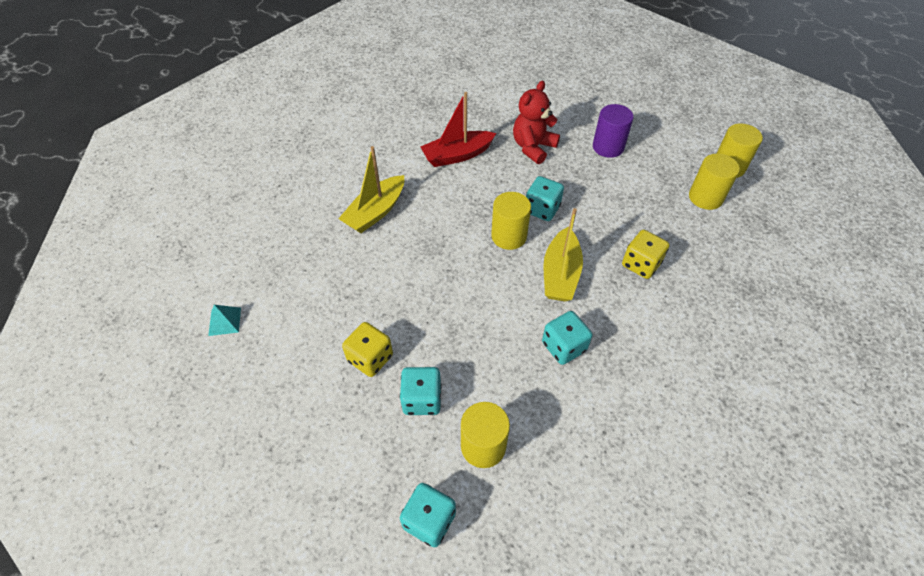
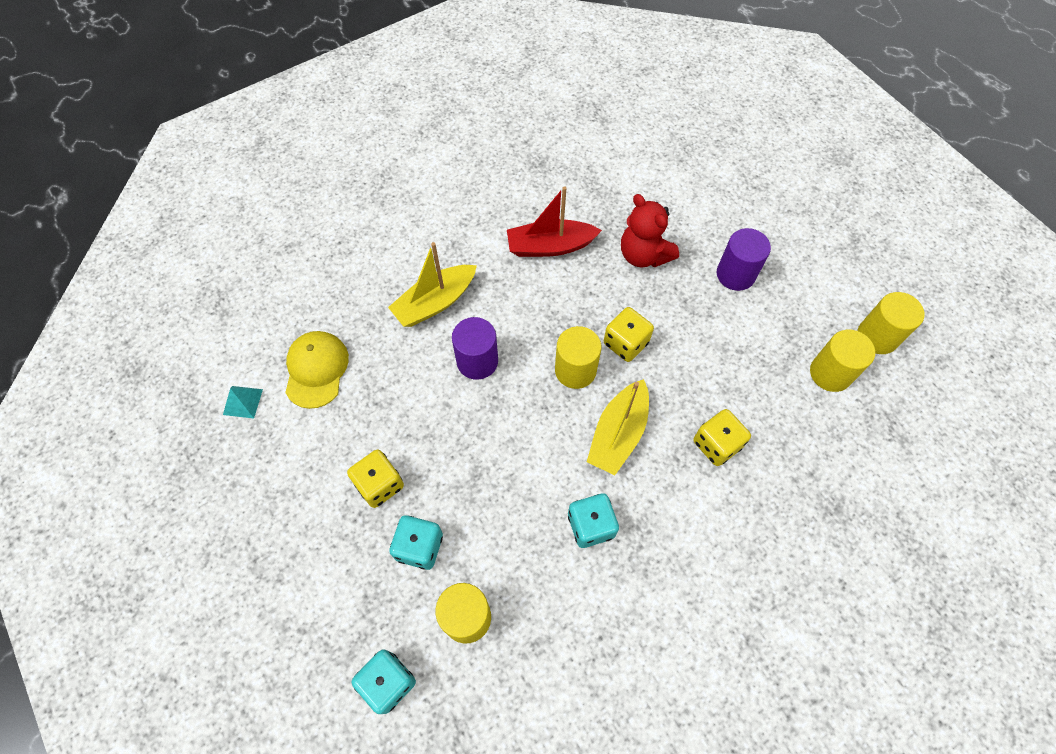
camera: 15 degrees right, 10 degrees up
(286, 282) = (316, 370): none -> yellow cap
(425, 246) = (477, 361): none -> purple cylinder
(533, 147) = (643, 255): red teddy bear -> red teddy bear turned 90 degrees counterclockwise
(542, 209) = (625, 343): turquoise dice -> yellow dice

